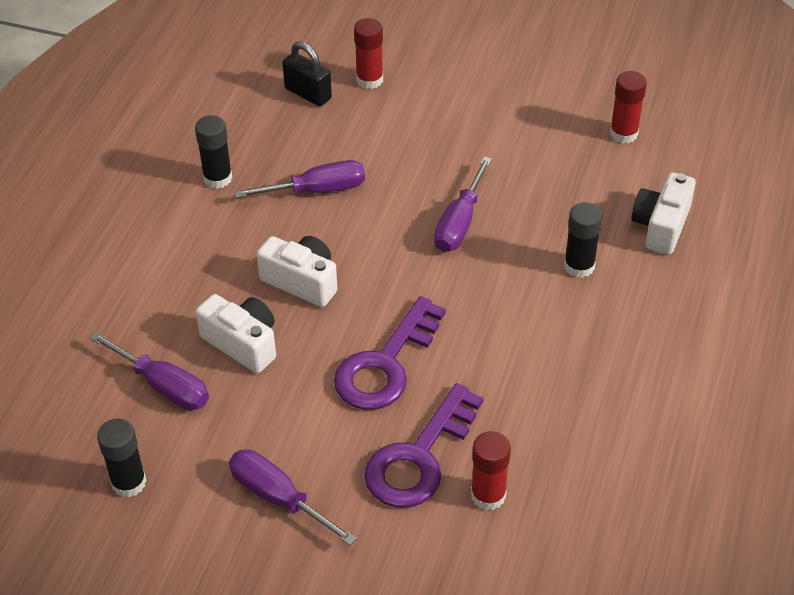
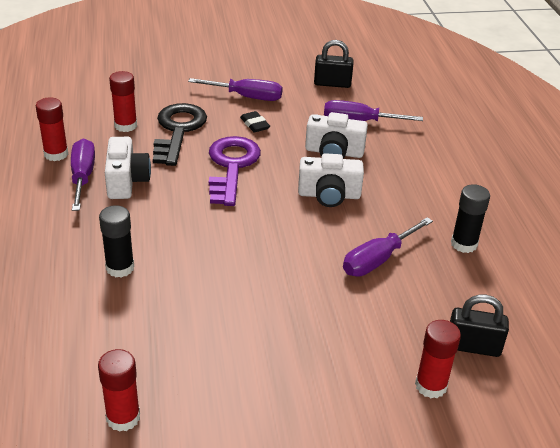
camera: 150 degrees right, 10 degrees down
(129, 482) = (332, 84): black glue stick -> black padlock
(307, 432) = (255, 124): none -> black eraser
(419, 457) = (178, 131): purple key -> black key
(459, 223) = (241, 271): purple screwdriver -> purple screwdriver (83, 177)
(604, 468) = (56, 154): none -> red glue stick
(661, 226) = (54, 325): white camera -> white camera (126, 181)

